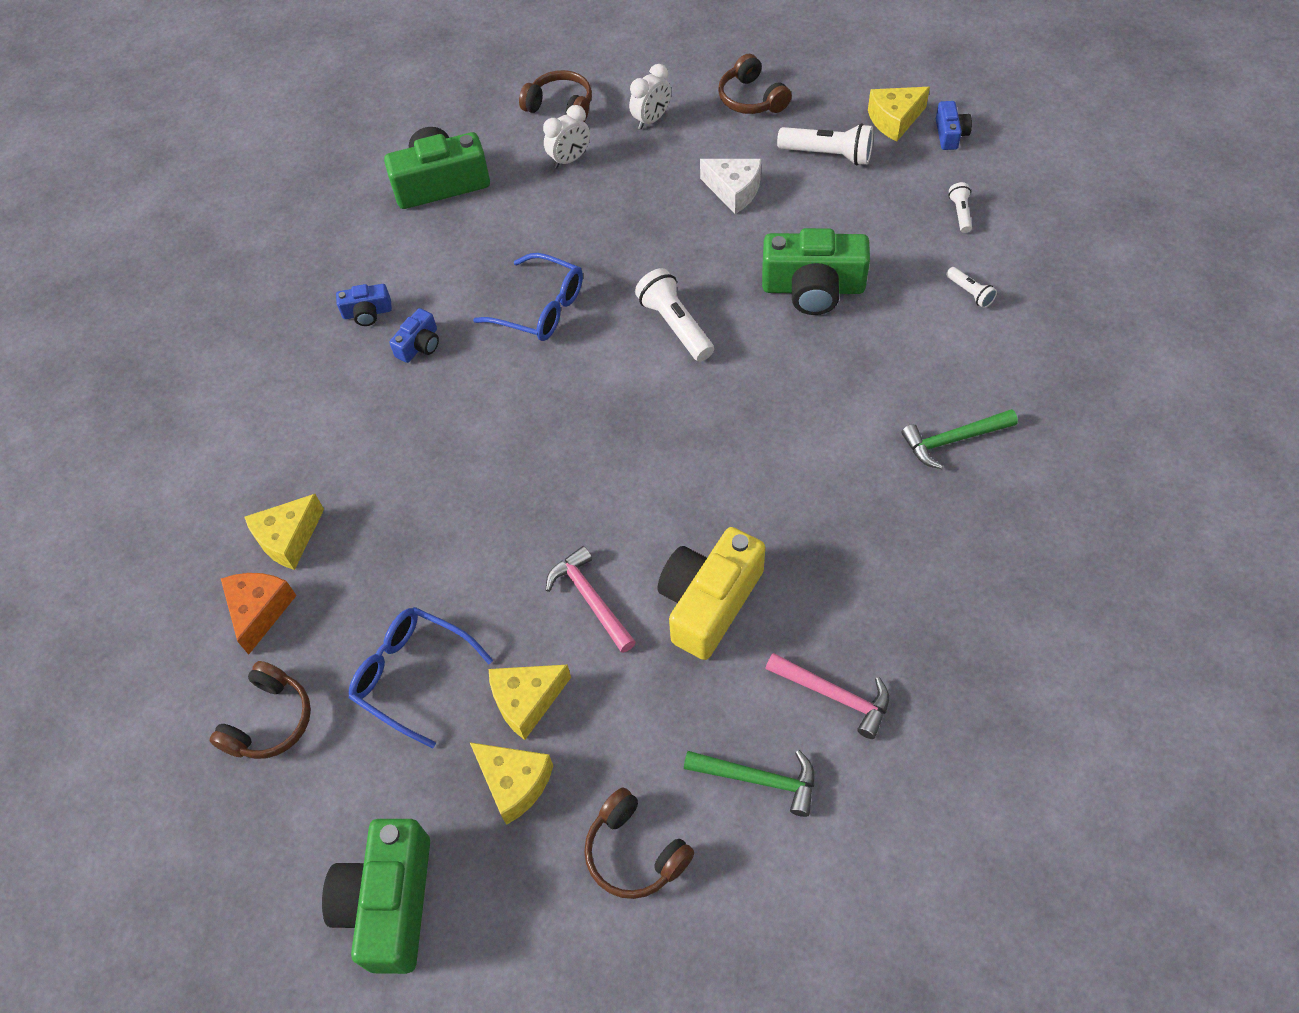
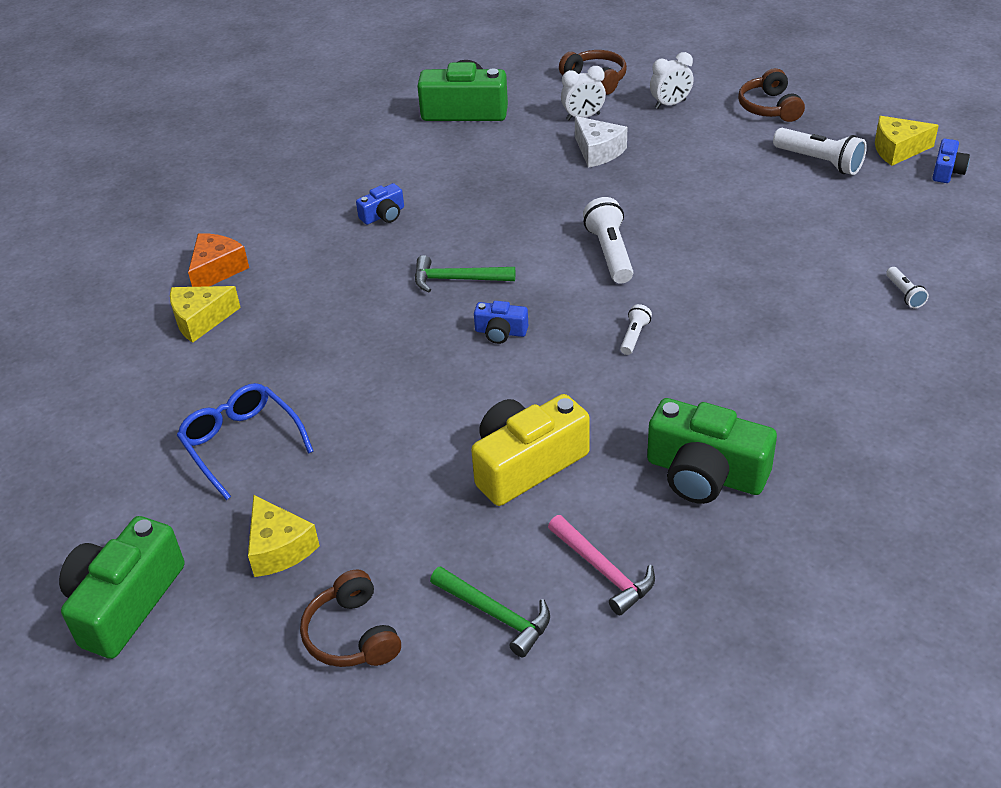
camera: 20 degrees right, 15 degrees down
(260, 611) = (149, 363): orange cheese -> orange cheese (217, 270)
(269, 720) = (110, 441): brown headphones -> none
(367, 313) = (354, 183): blue camera -> blue camera (500, 332)
(526, 701) = (324, 490): yellow cheese -> none
(541, 308) = (499, 213): blue glasses -> none
(590, 599) = (422, 432): pink hammer -> none
(734, 191) = (717, 169): white cheese -> white cheese (598, 151)
(813, 288) = (752, 255): green camera -> green camera (705, 473)
(953, 440) = (827, 403): green hammer -> green hammer (457, 279)
(960, 213) = (926, 232): white flashlight -> white flashlight (634, 336)

